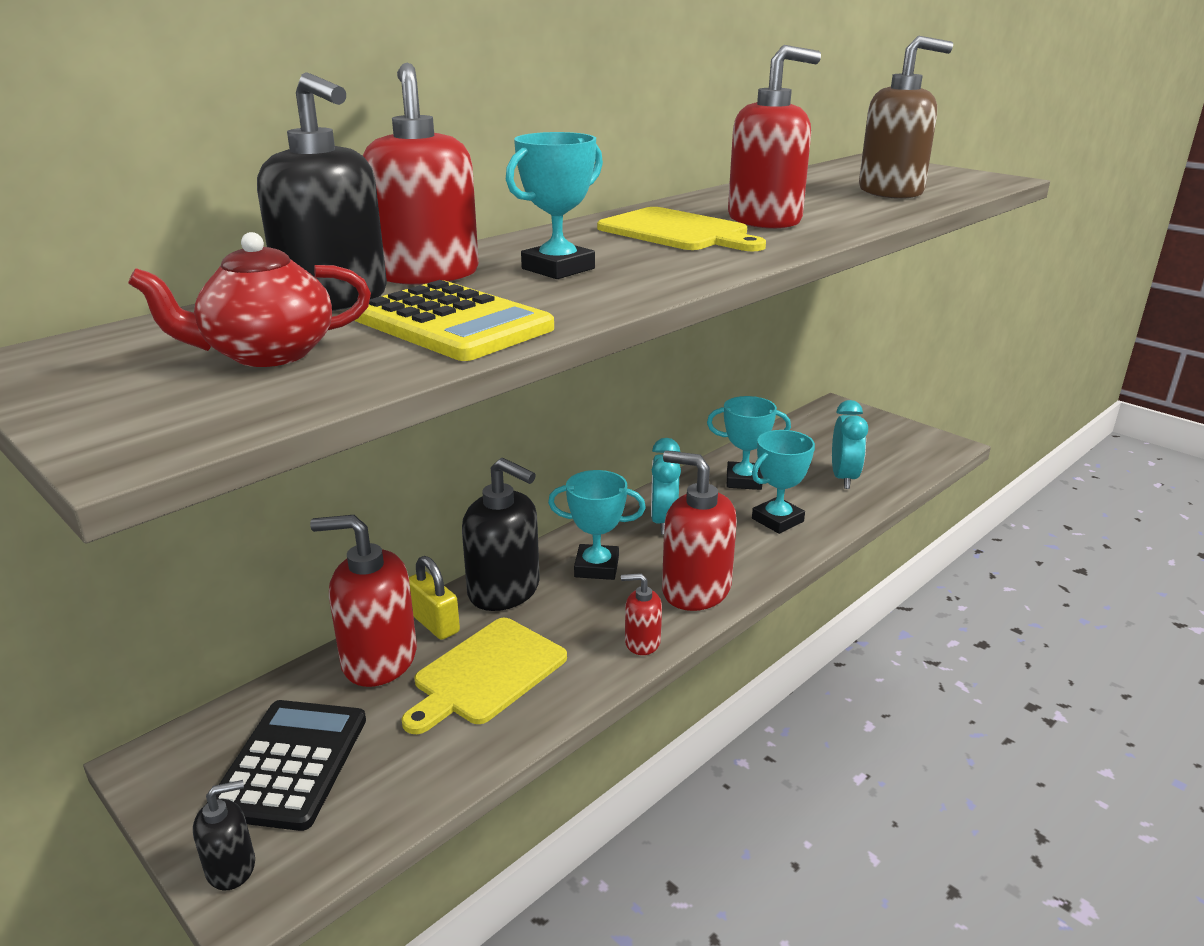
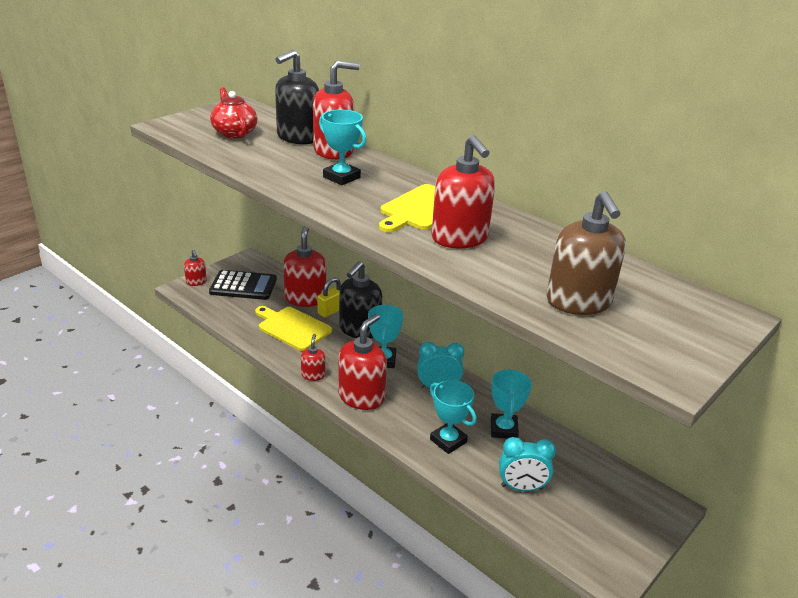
camera: 85 degrees right, 5 degrees up
(231, 867) = (196, 282): black soap dispenser -> red soap dispenser
(452, 323) = (261, 158): yellow calculator -> none

